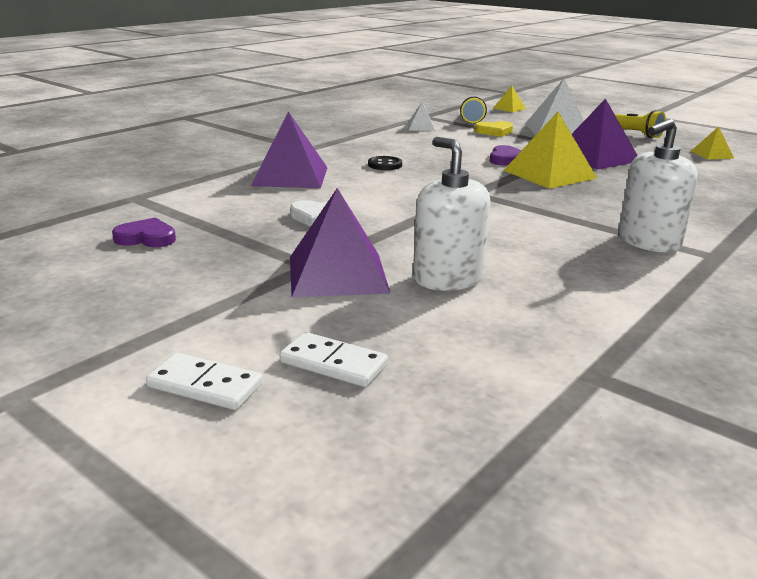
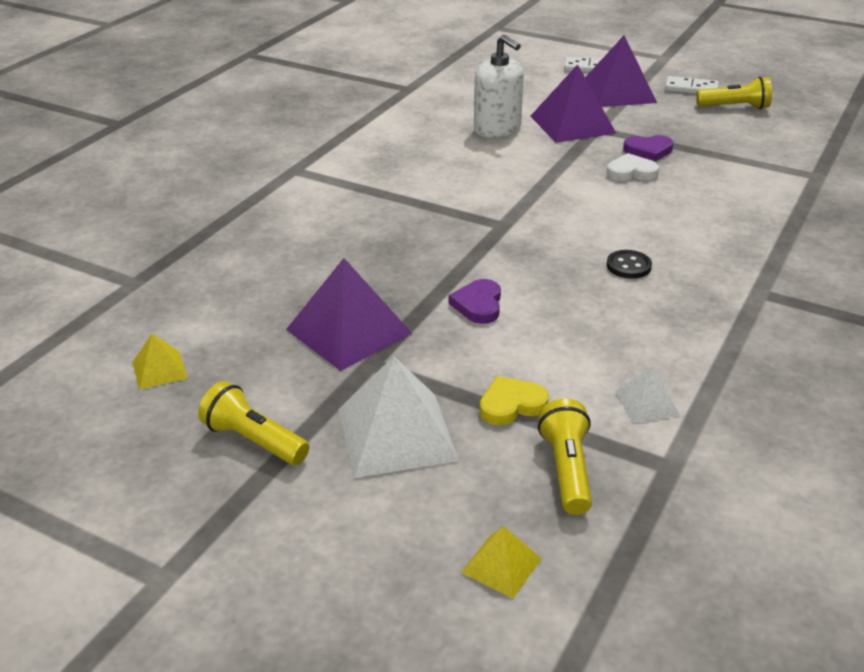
camera: 170 degrees right, 10 degrees up
(79, 273) = (735, 107): none -> yellow flashlight
(146, 238) = (737, 136): purple heart -> purple heart (648, 151)
(290, 176) = (715, 227): purple pyramid -> purple pyramid (617, 92)
(333, 364) = (537, 80): white domino -> white domino (691, 88)
(549, 174) = (420, 274): yellow pyramid -> none
(648, 242) = (342, 178): white soap dispenser -> none

